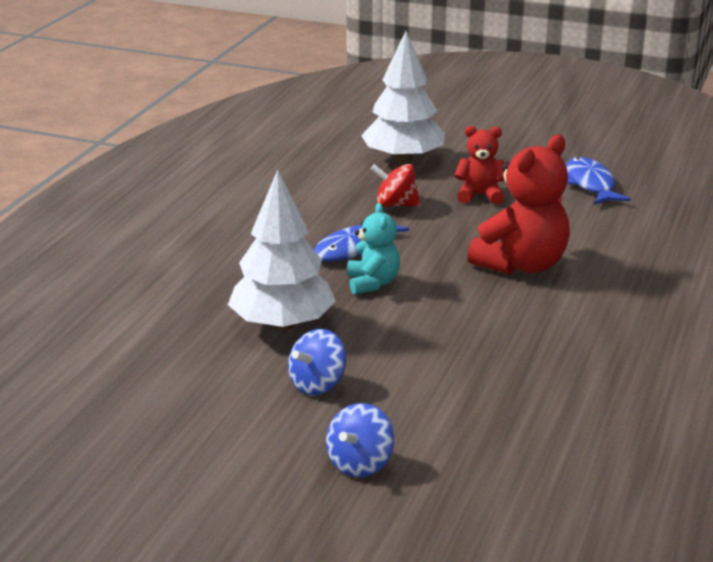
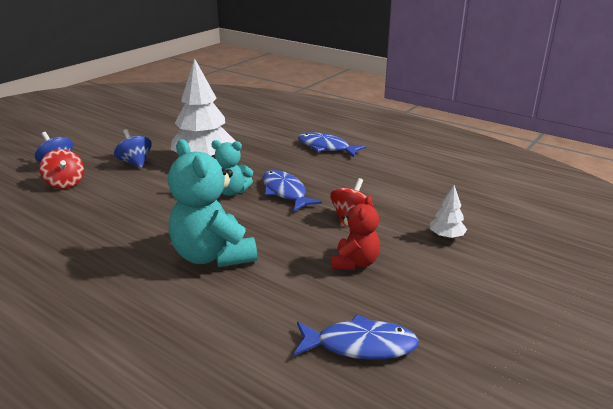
camera: 105 degrees right, 0 degrees up
(198, 239) = (326, 147): none -> blue fish
(403, 160) = (446, 236): white tree -> white tree, size x0.45
(422, 426) = (65, 183): none -> red spinning top
(521, 265) = (213, 255): red teddy bear -> turquoise teddy bear

